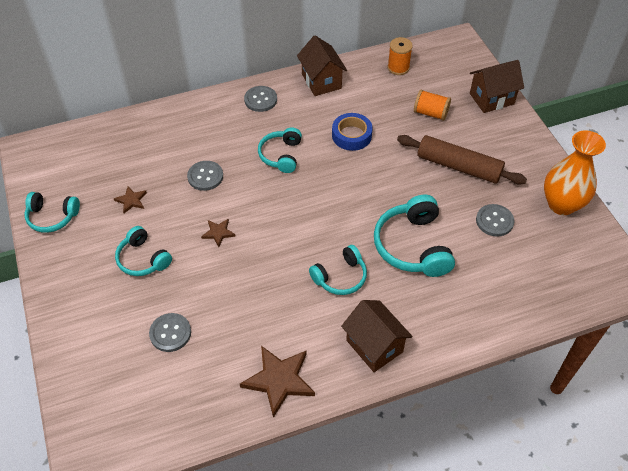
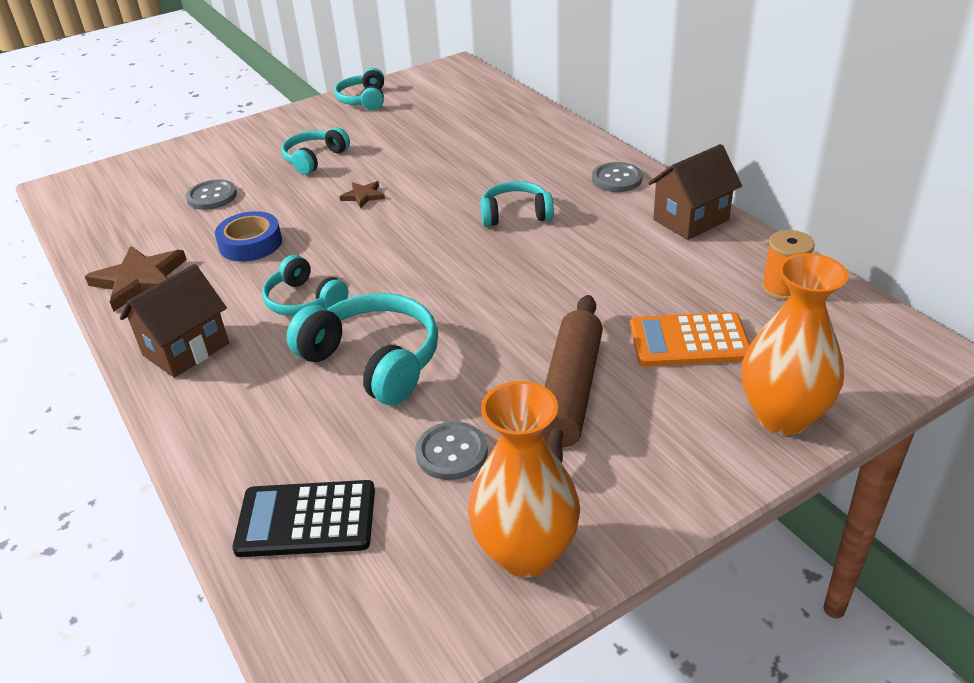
camera: 80 degrees right, 15 degrees down
(131, 200) = (399, 134): brown star -> none
(205, 176) = (454, 169): grey button -> none
(351, 135) = (587, 266): blue tape -> blue tape (250, 243)
(413, 246) = (373, 361): turquoise headphones -> turquoise headphones turned 60 degrees clockwise
(430, 113) = (689, 341): orange spool -> orange calculator
(491, 99) = (782, 416): brown house -> orange vase
(532, 286) = (306, 519): none -> black calculator

